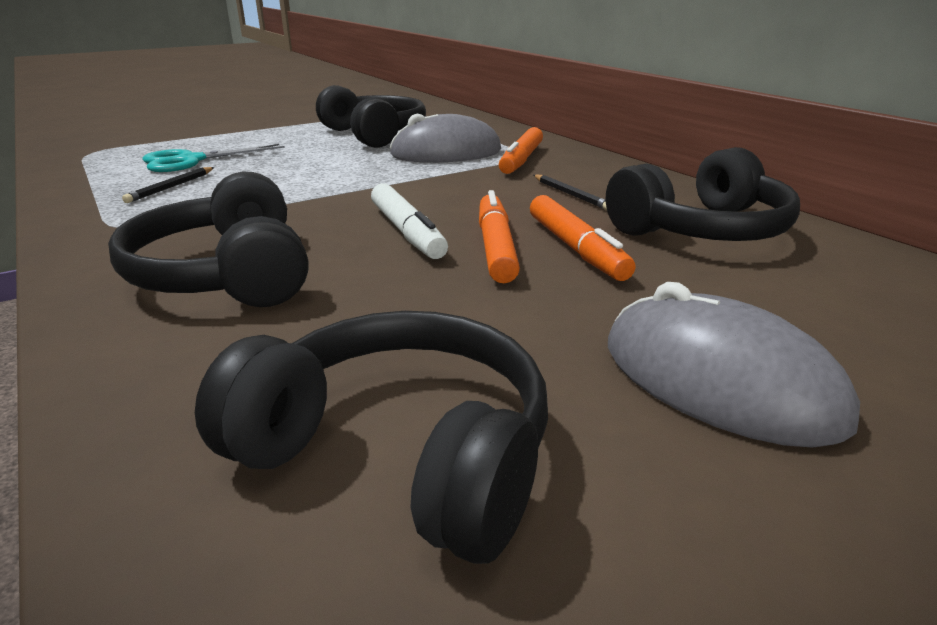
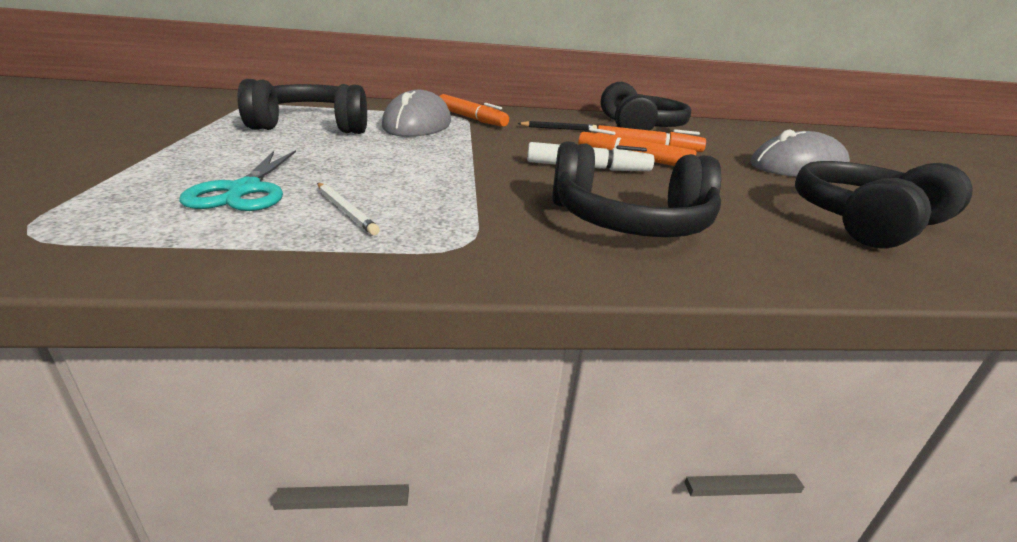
camera: 65 degrees left, 0 degrees up
(171, 187) = (345, 210): black pencil -> white pencil

